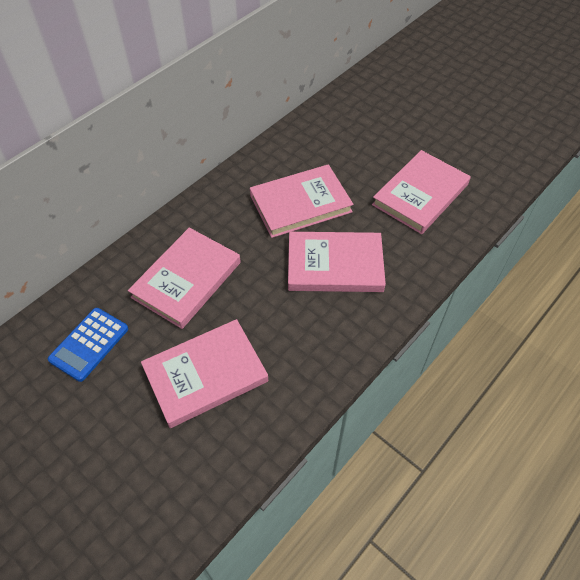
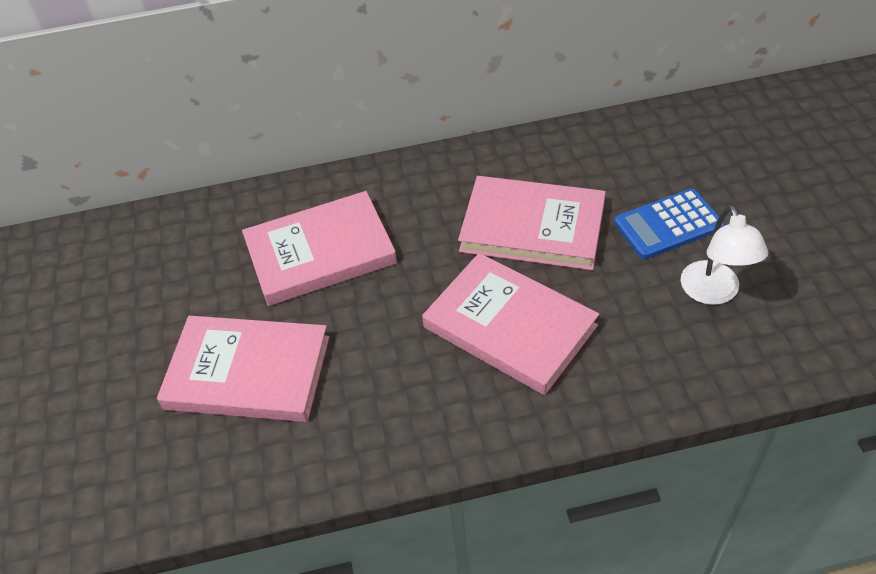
camera: 40 degrees right, 5 degrees down
(89, 344) = (165, 270): blue calculator -> blue calculator (668, 225)
(420, 194) = (714, 293): pink book -> white lamp

